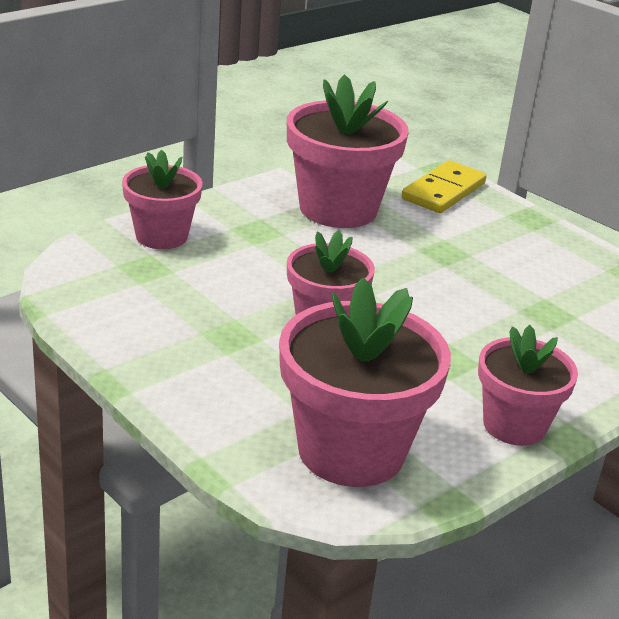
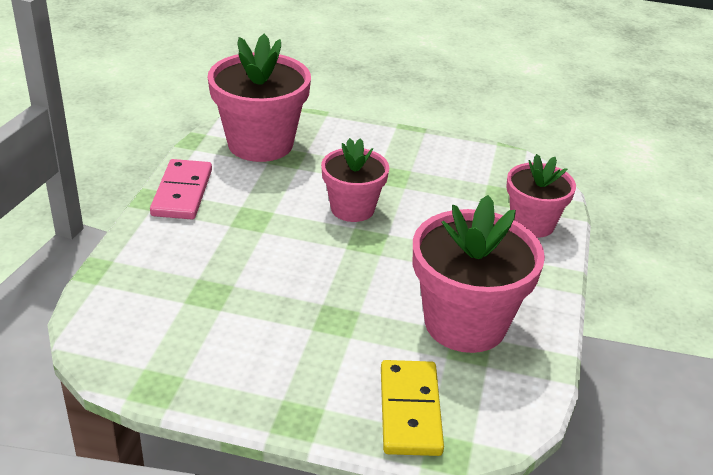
camera: 145 degrees right, 5 degrees up
(514, 425) = (182, 193): pink flower pot -> pink domino

